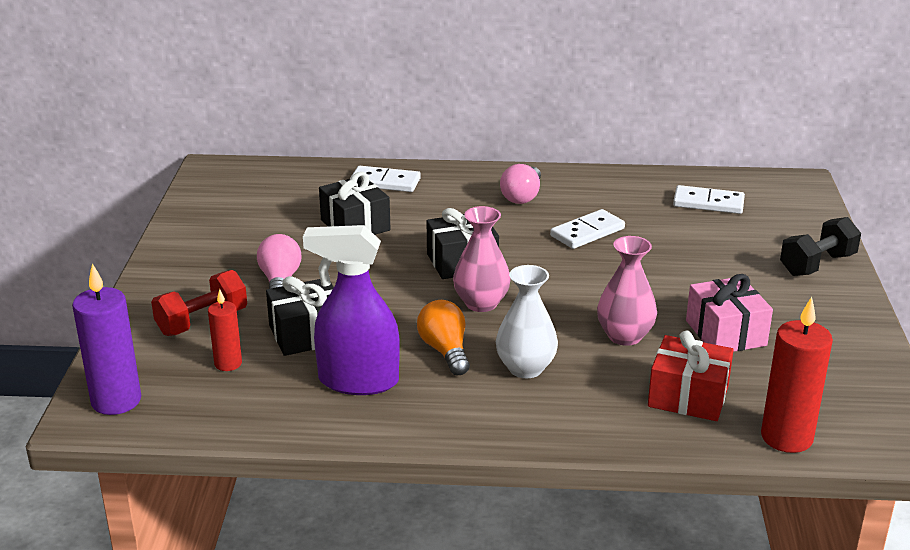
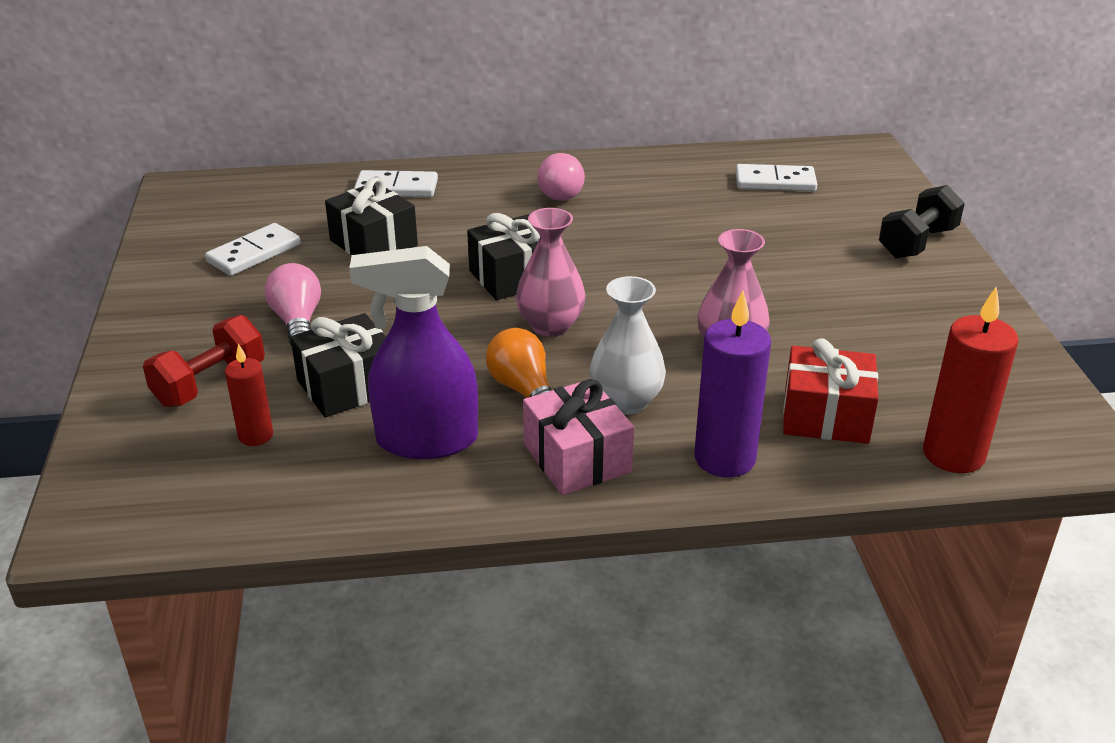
camera: 10 degrees left, 5 degrees up
(116, 401) = (118, 502): purple candle -> purple candle (724, 458)
(587, 232) = (650, 228): white domino -> white domino (254, 253)
(725, 333) = (843, 334): pink gift -> pink gift (577, 458)

